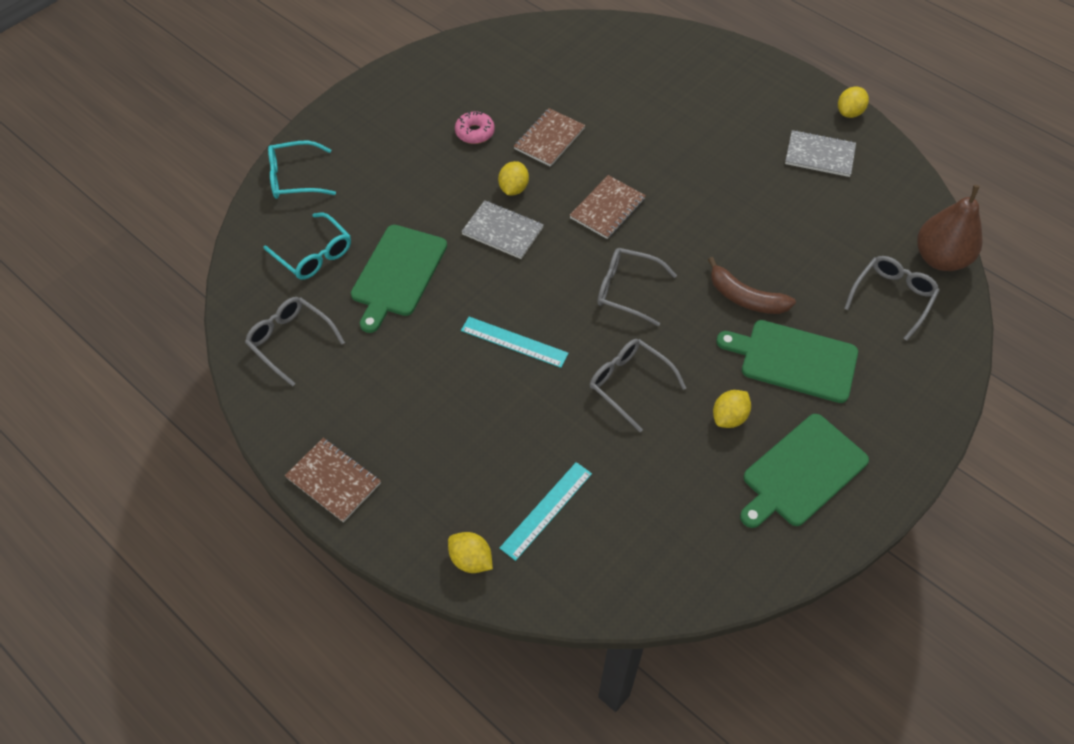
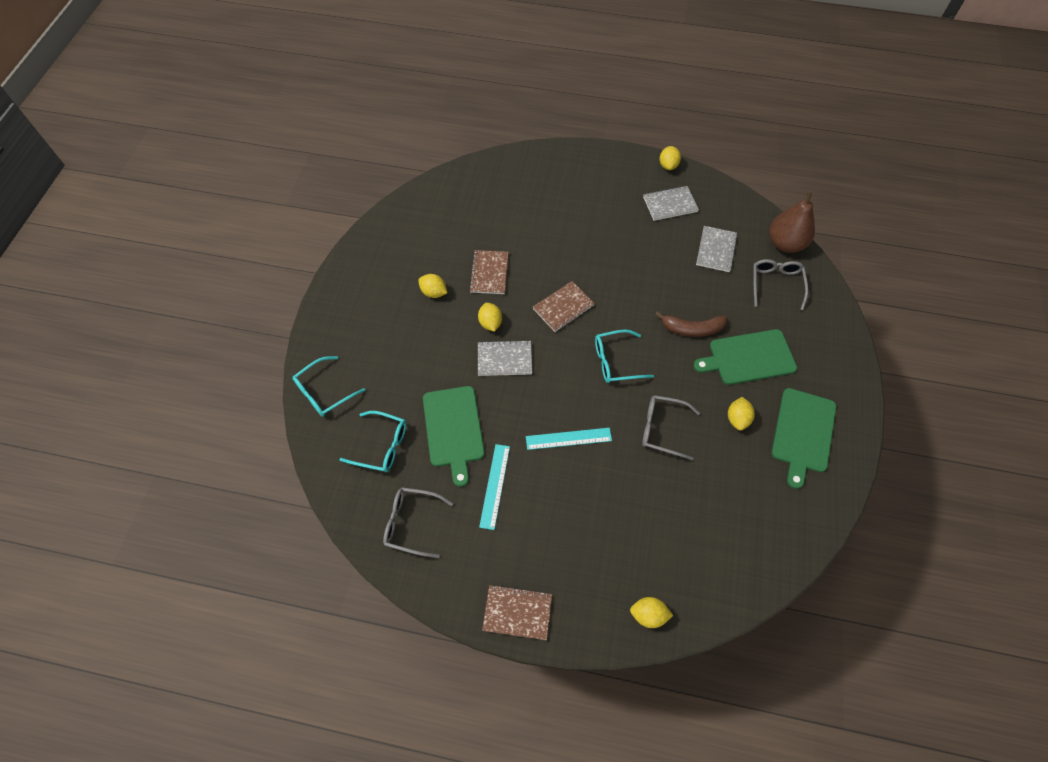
camera: 30 degrees left, 5 degrees up
(475, 132) = (434, 292): pink donut -> yellow lemon
(546, 510) = (671, 549): turquoise ruler -> turquoise ruler (494, 486)
(607, 208) = (563, 307): brown notebook -> brown notebook turned 45 degrees clockwise
(627, 290) = (616, 361): grey glasses -> turquoise glasses
(841, 227) = (716, 250): none -> grey notebook

